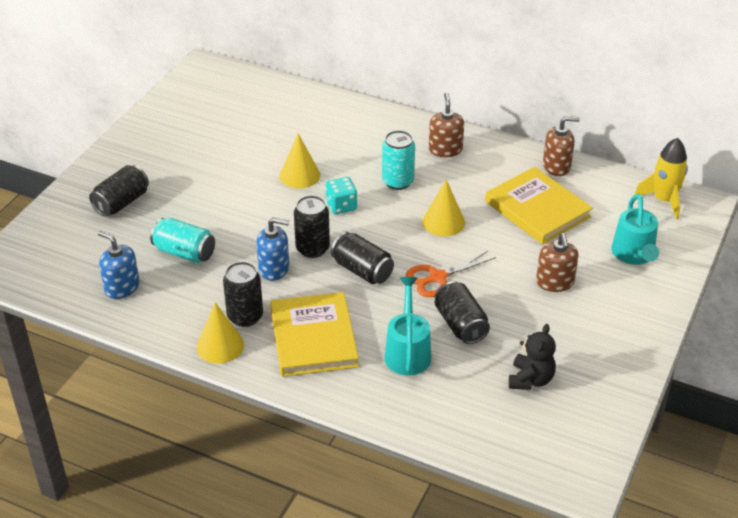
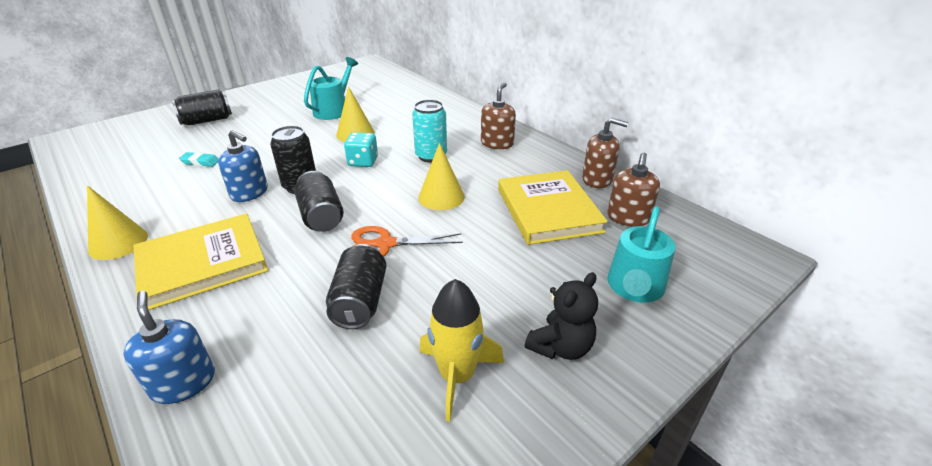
camera: 25 degrees right, 5 degrees down
(122, 287) = (121, 173): blue soap dispenser -> blue soap dispenser (183, 382)
(184, 252) = (200, 162): turquoise can -> turquoise eraser
(245, 316) = (174, 224): black can -> none
(313, 338) = (203, 263): yellow book -> yellow book turned 45 degrees clockwise
(407, 351) = (273, 311): turquoise watering can -> turquoise watering can (334, 110)
(530, 380) = (376, 408): black teddy bear -> black teddy bear (560, 347)
(555, 282) = (511, 289): brown soap dispenser -> brown soap dispenser (628, 217)
(664, 200) = (707, 240): yellow rocket -> yellow rocket (457, 376)

